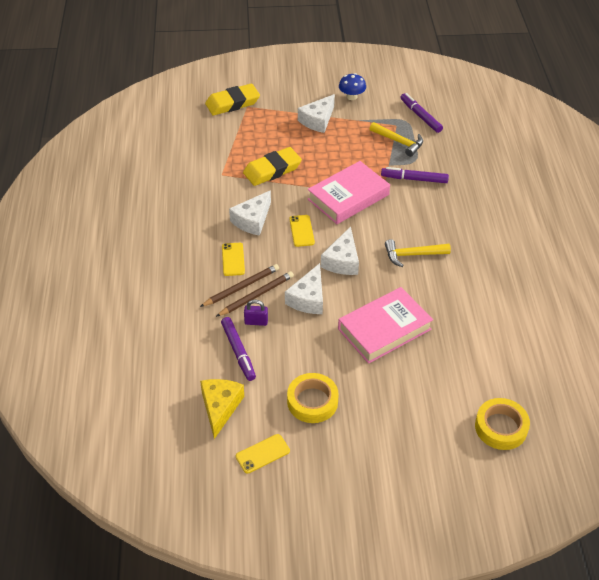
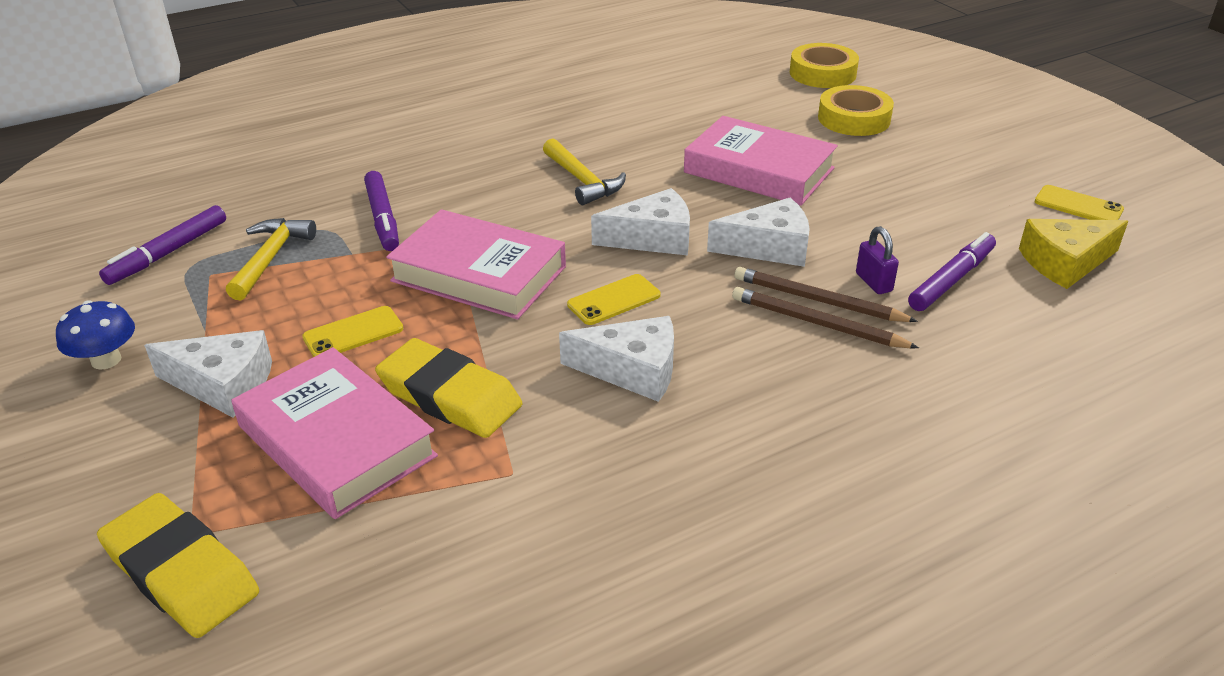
camera: 115 degrees left, 10 degrees down
(233, 259) = (761, 357): yellow phone -> yellow phone (353, 333)
(268, 140) = (336, 441): none -> pink book
(312, 401) = (950, 192): yellow tape -> yellow tape (854, 119)

